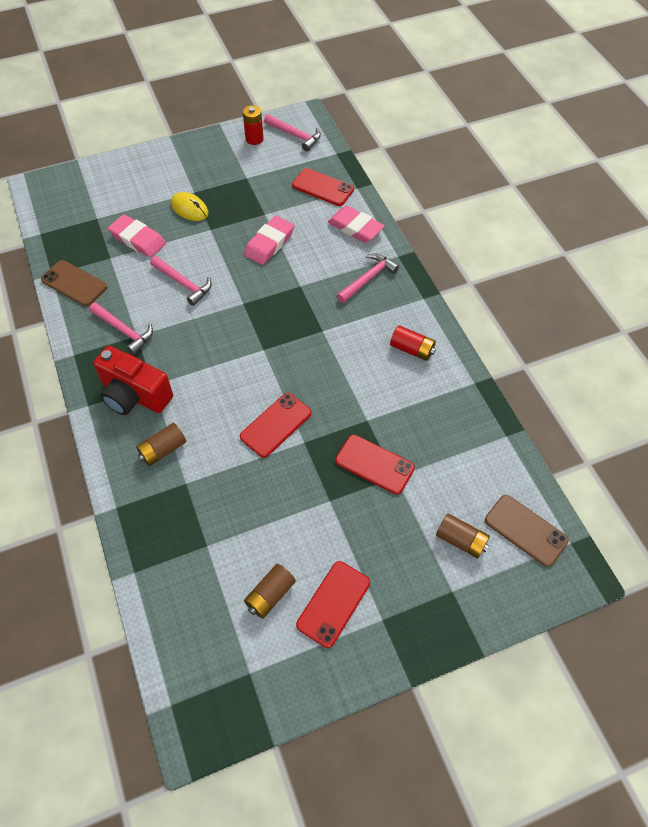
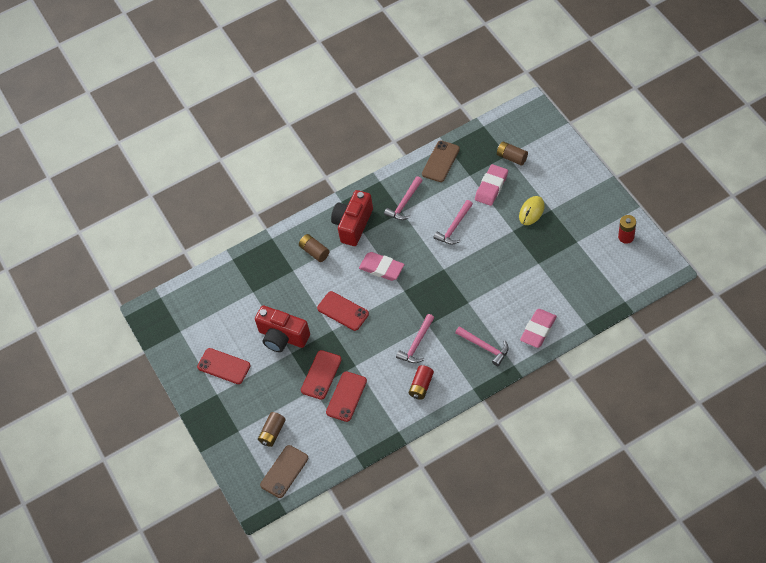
camera: 90 degrees right, 0 degrees up
(269, 243) = (507, 273): pink eraser -> pink eraser (381, 268)
(270, 595) = (225, 332): brown battery -> brown battery (512, 157)
(295, 135) = (639, 266): pink hammer -> pink hammer (417, 344)
(300, 509) = (283, 337): none -> red camera
(322, 187) = (579, 298): red phone -> red phone (346, 396)

